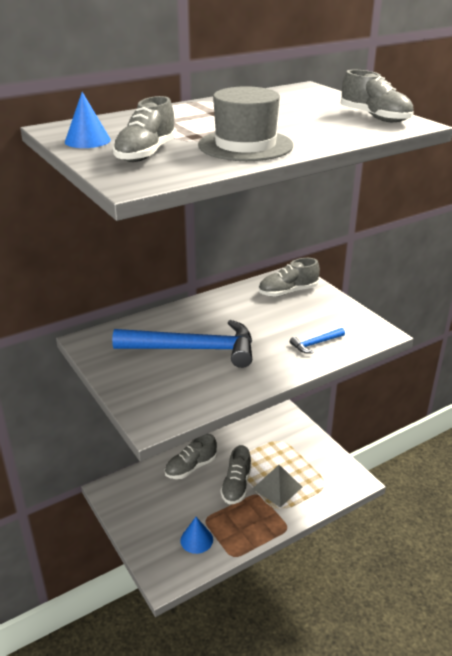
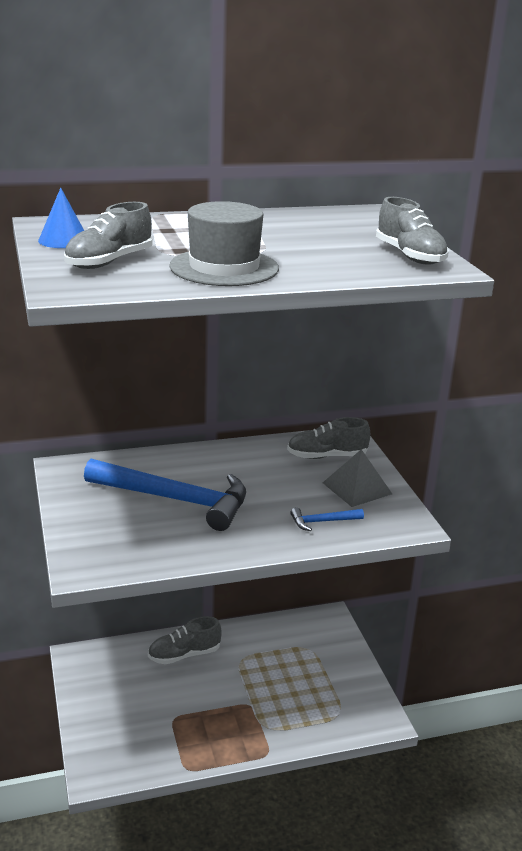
camera: 15 degrees right, 5 degrees down
(196, 540) = (152, 739): blue cone -> none
(236, 486) = (229, 689): grey shoe -> none
(277, 487) = (278, 703): grey pyramid -> grey pyramid (357, 488)

